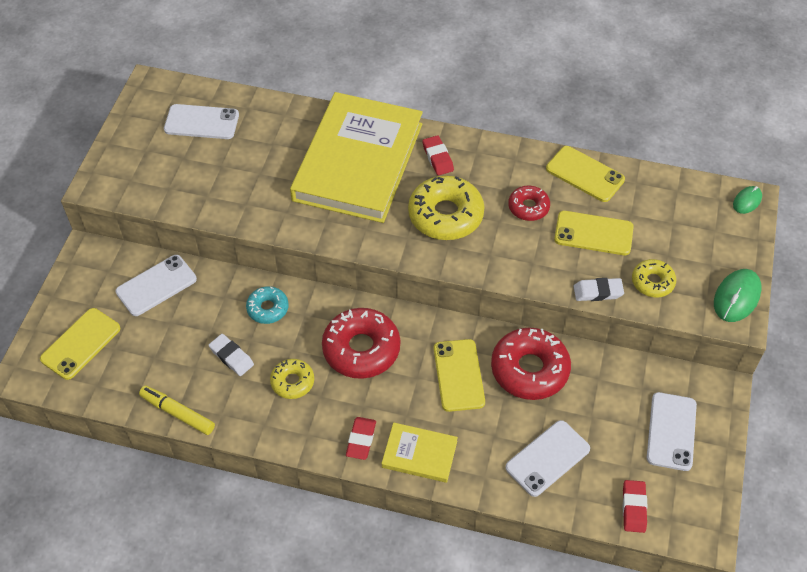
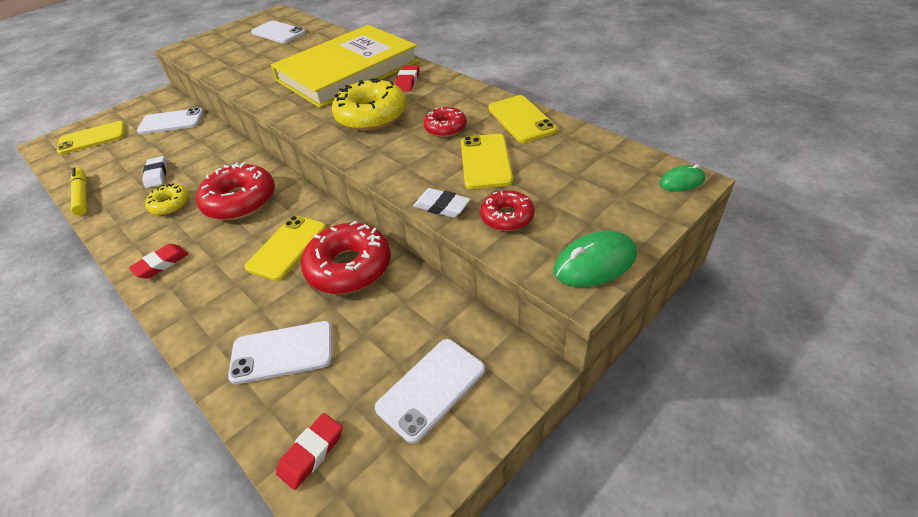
camera: 35 degrees right, 10 degrees down
(268, 308) = (214, 155): turquoise donut -> none
(419, 454) = (187, 295): yellow book -> none
(593, 233) = (485, 161): yellow phone -> yellow phone turned 45 degrees clockwise
(652, 282) = (507, 217): yellow donut -> red donut

